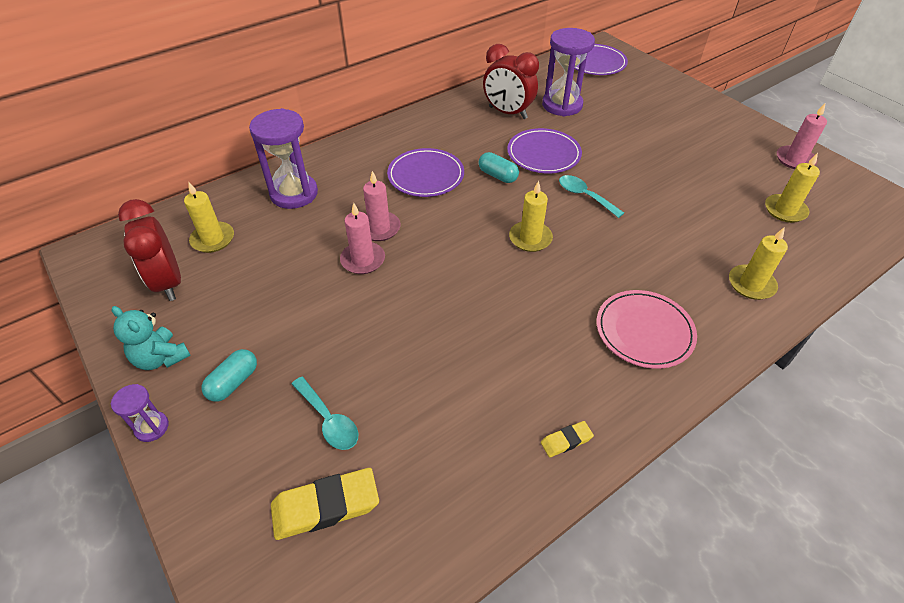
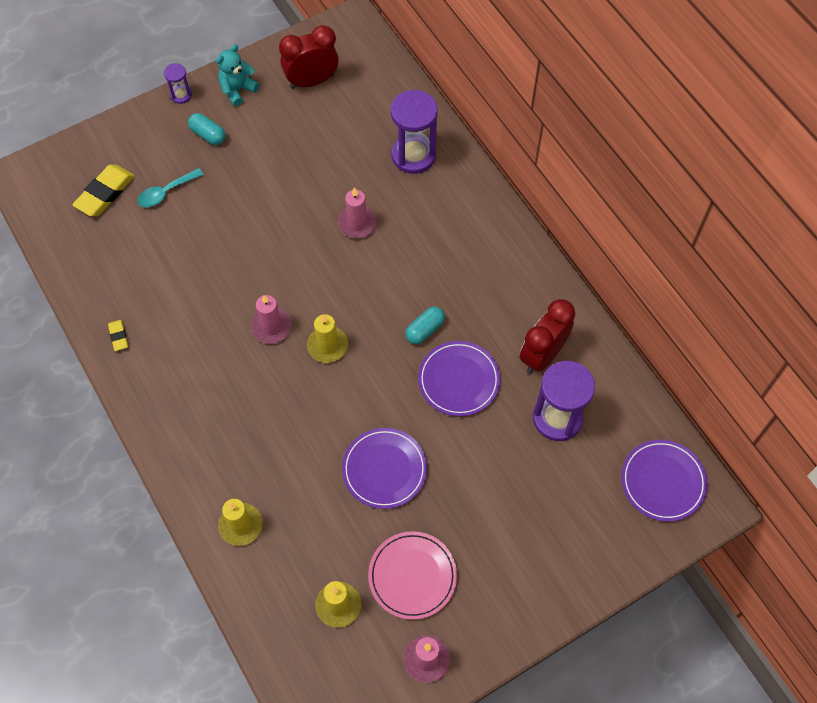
camera: 95 degrees right, 15 degrees up
(213, 239) = (358, 102): yellow candle -> none
(326, 506) = (105, 193): yellow eraser -> yellow eraser turned 45 degrees clockwise
(363, 260) = (318, 211): pink candle -> pink candle (271, 327)
(426, 176) = (430, 264): purple plate -> purple plate (384, 469)
(584, 196) = (383, 407): turquoise spoon -> none
(644, 331) = (204, 415): pink plate -> pink plate (412, 576)

